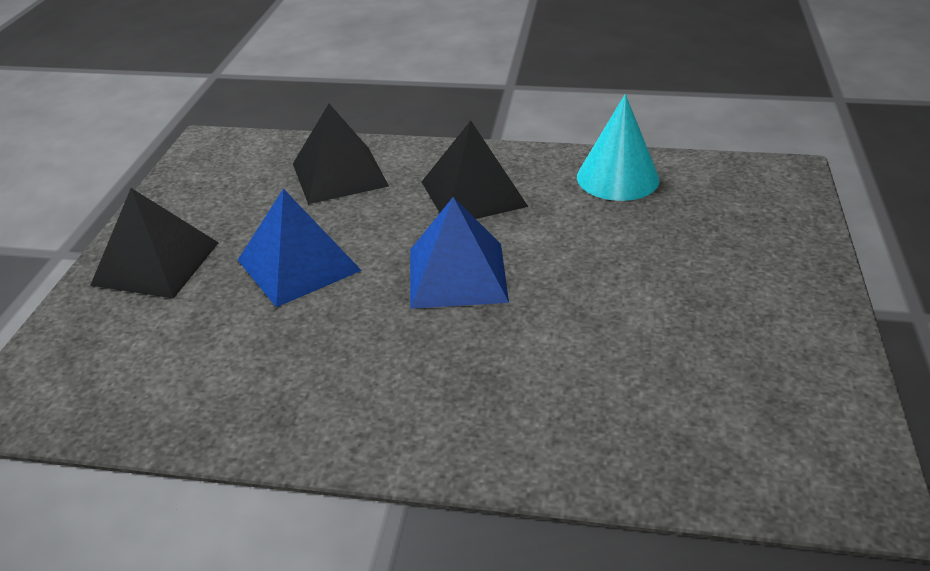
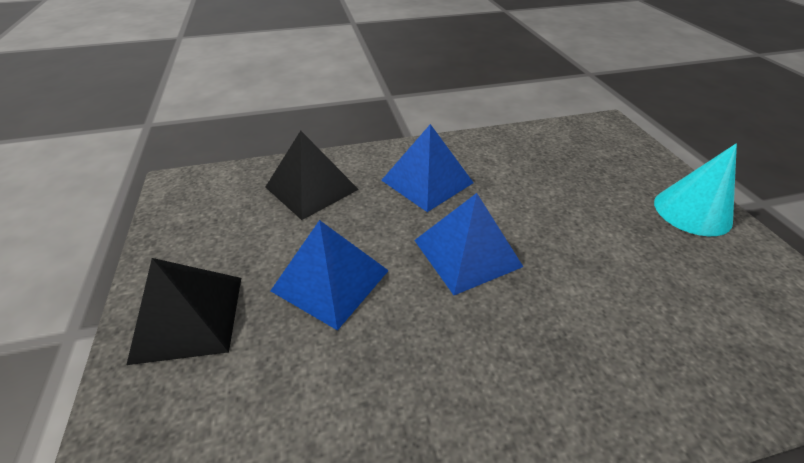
camera: 25 degrees left, 5 degrees up
(473, 193) = (427, 181): black pyramid -> blue pyramid
(617, 178) = (514, 148): turquoise cone -> turquoise cone (692, 211)

